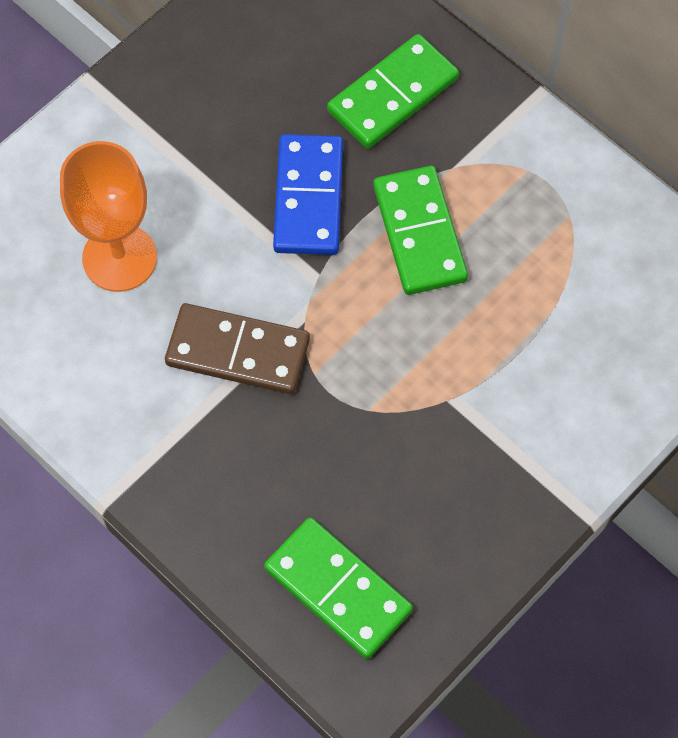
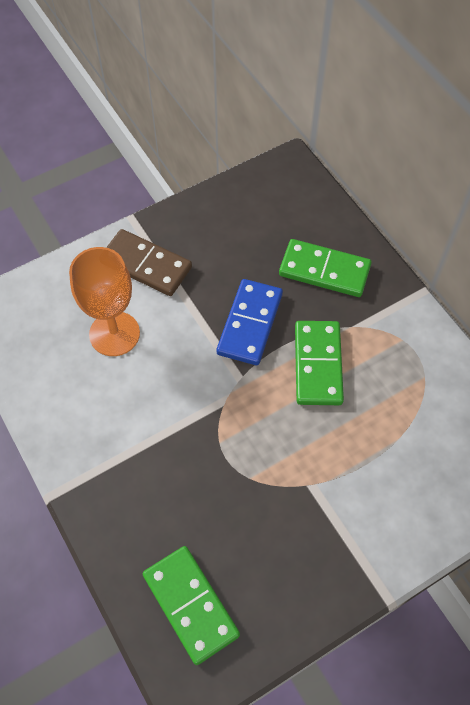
camera: 15 degrees right, 5 degrees down
(238, 351) = (172, 415): brown domino -> brown domino (146, 265)
(393, 95) = (324, 271): green domino -> green domino turned 45 degrees clockwise

